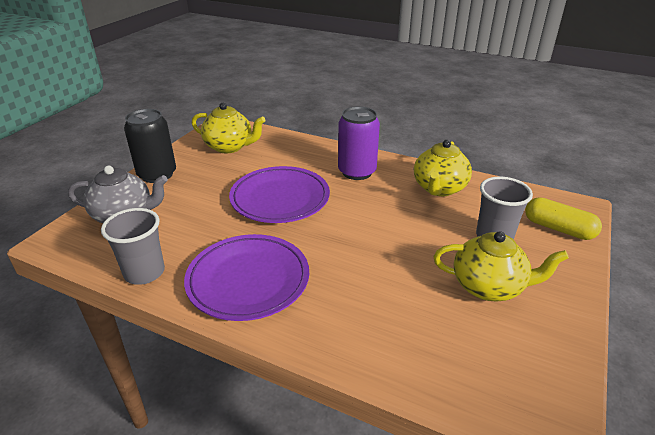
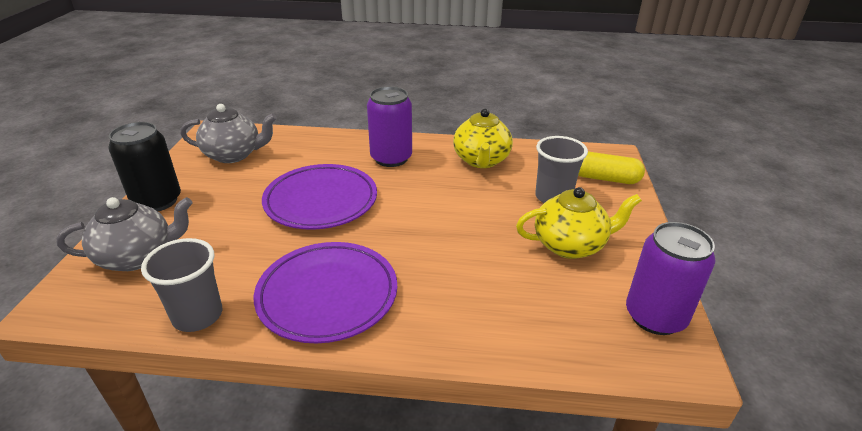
camera: 20 degrees left, 0 degrees up
(229, 147) = (234, 155): yellow teapot -> grey teapot
(545, 378) = (655, 316): none -> purple can

